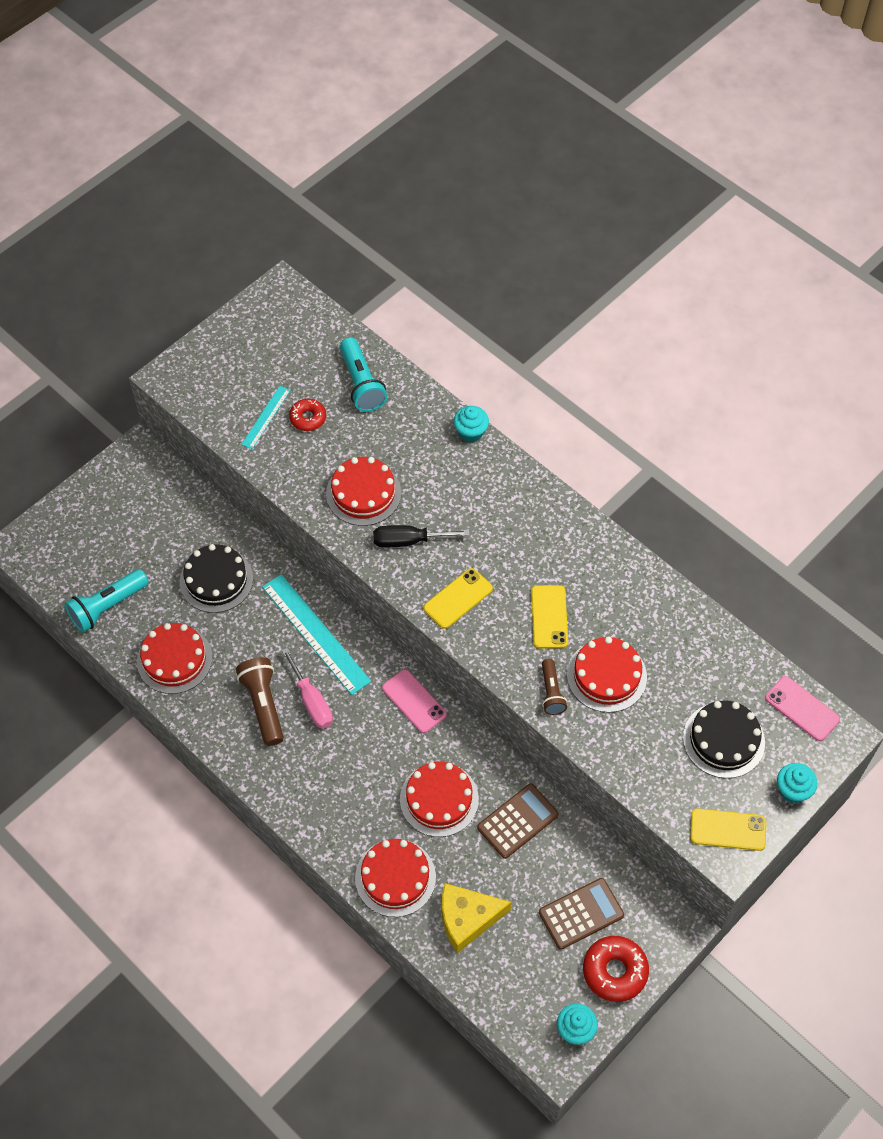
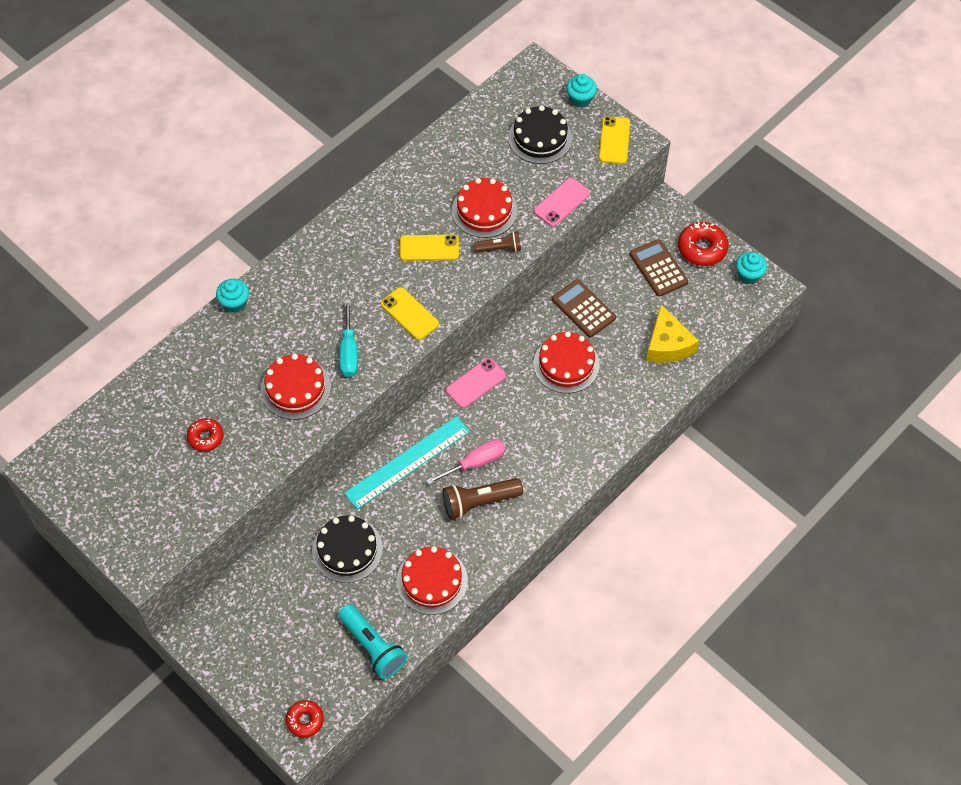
camera: 90 degrees left, 0 degrees up
(38, 551) = (305, 720): none -> red donut
(266, 417) = (201, 474): turquoise ruler -> none
(361, 384) = (169, 392): turquoise flashlight -> none
(395, 877) = (636, 395): red cake -> none
(408, 541) = (349, 351): black screwdriver -> turquoise screwdriver
(802, 709) = (512, 88): pink phone -> pink phone (562, 202)

